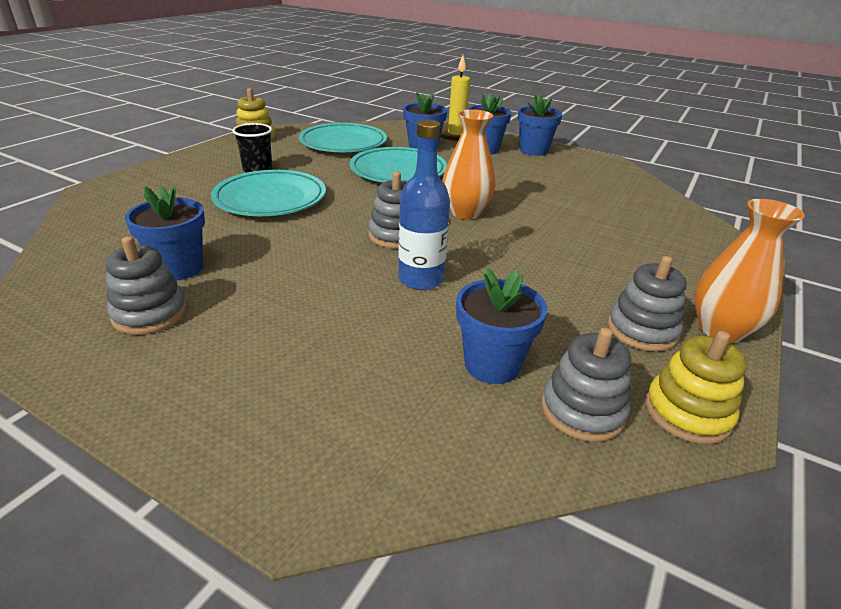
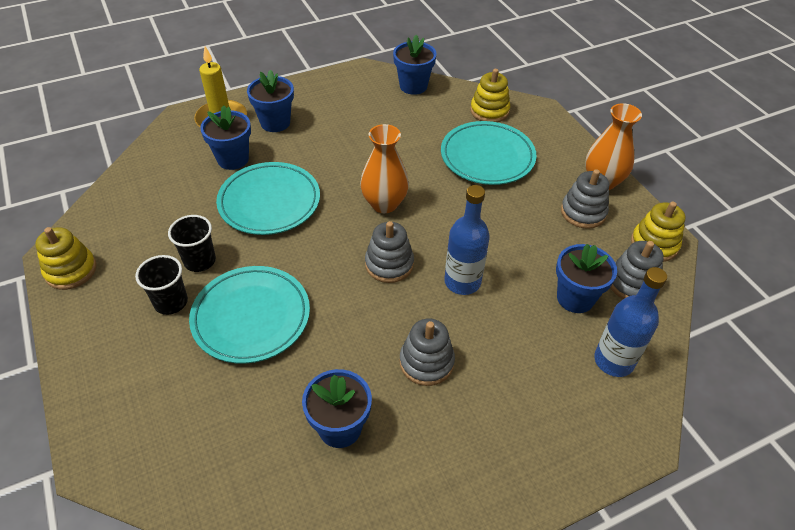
camera: 55 degrees left, 15 degrees up
(150, 314) = (402, 466): grey stacking toy -> grey stacking toy (426, 362)
(307, 167) = (200, 261): none -> black cup
(343, 143) = (162, 208): turquoise plate -> turquoise plate (487, 157)
(422, 432) = (613, 361): none -> blue bottle
(533, 150) = (306, 96): blue flower pot -> blue flower pot (413, 86)
(681, 226) = (489, 111): none -> yellow stacking toy

